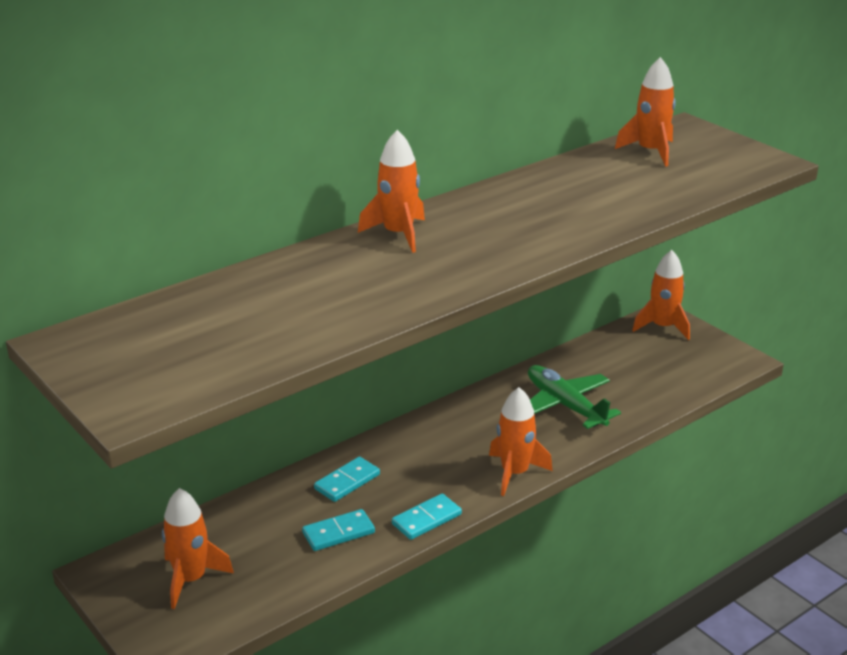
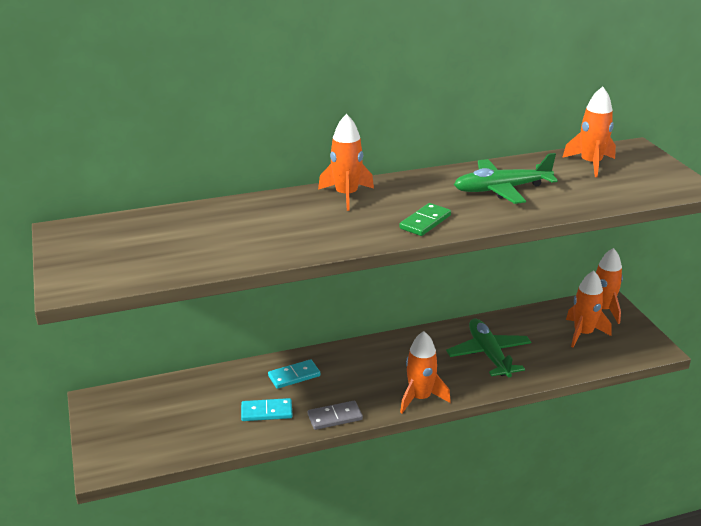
camera: 20 degrees right, 0 degrees up
(191, 579) = (149, 420): orange rocket -> orange rocket (583, 333)
(426, 519) = (335, 417): turquoise domino -> grey domino
(515, 250) = (425, 222): none -> green domino
(574, 197) = (501, 189): none -> green plane

